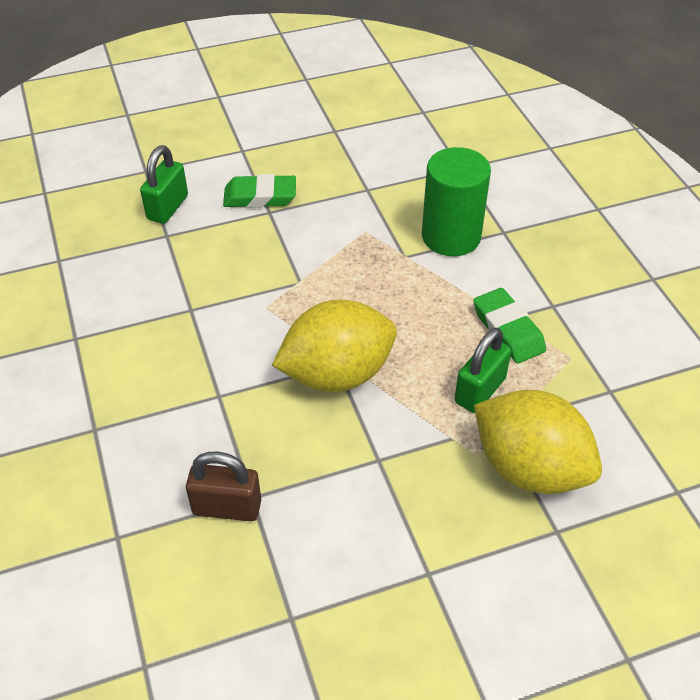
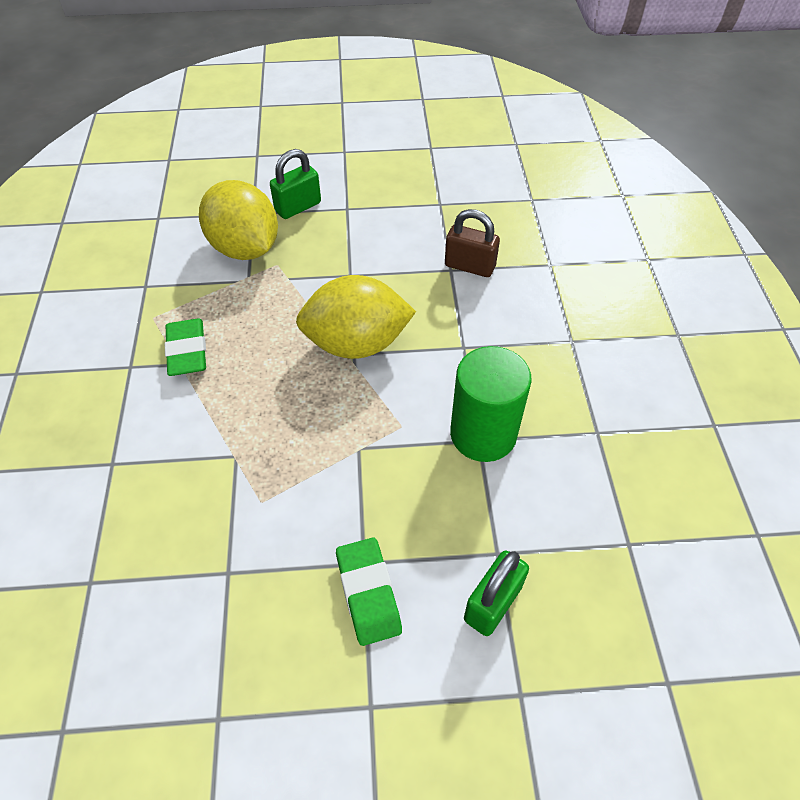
camera: 165 degrees left, 5 degrees up
(260, 197) = (368, 593): green eraser -> green eraser turned 60 degrees clockwise
(451, 236) = (172, 470): green cylinder -> green cylinder (483, 434)
(480, 390) = (245, 306): green padlock -> green padlock (298, 207)

